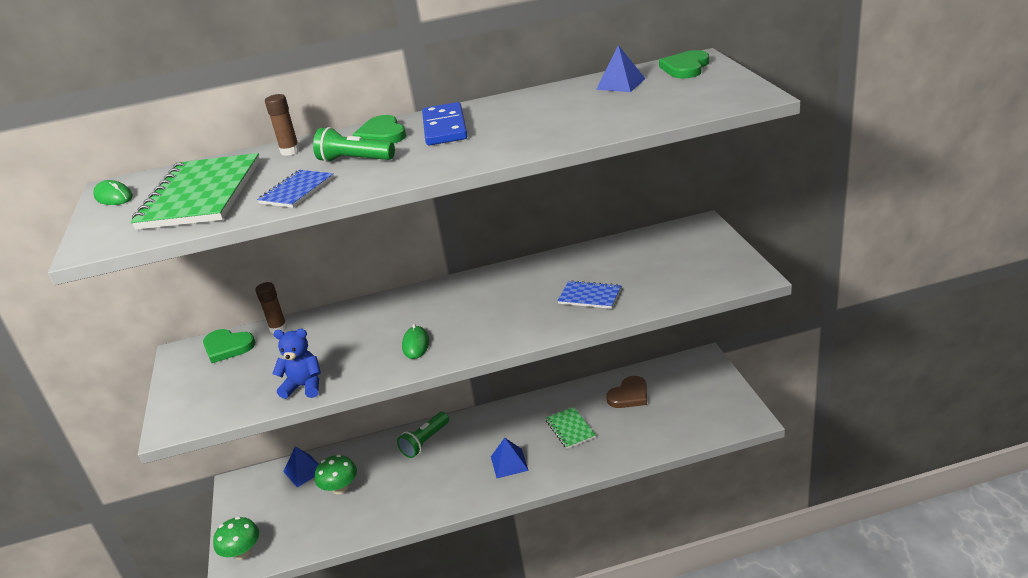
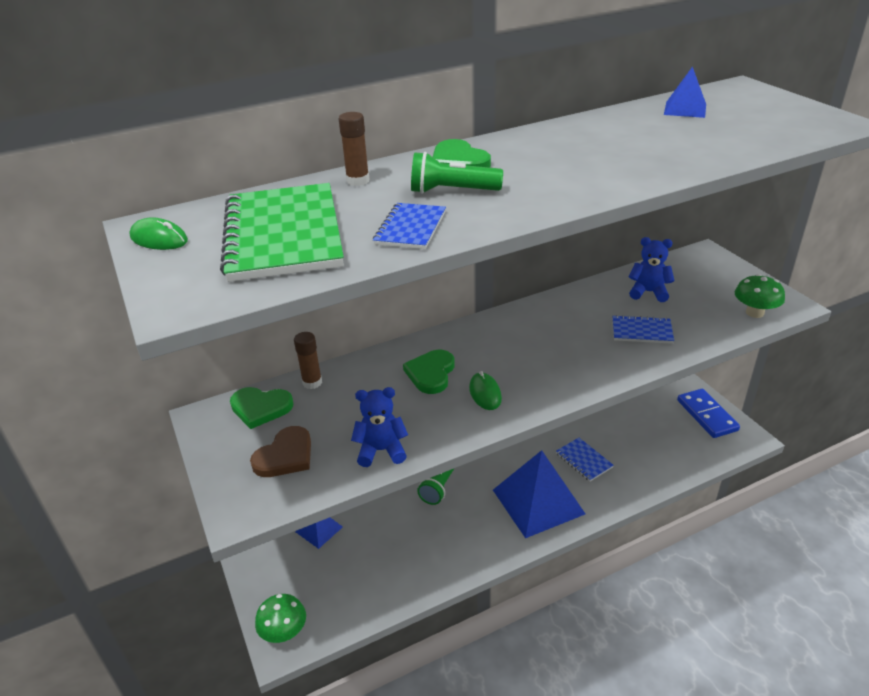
camera: 15 degrees left, 5 degrees up
(340, 488) = (368, 545): green mushroom -> green mushroom (754, 312)
(445, 128) = (529, 154): blue domino -> blue domino (707, 415)
(509, 463) = (538, 501): blue pyramid -> blue pyramid, size x2.05
(570, 429) = (584, 460): green notebook -> blue notebook
(619, 260) = (648, 292): none -> blue teddy bear
(629, 395) = (626, 421): brown heart -> brown heart (285, 456)
(685, 68) = (738, 94): green heart -> green heart (431, 373)

